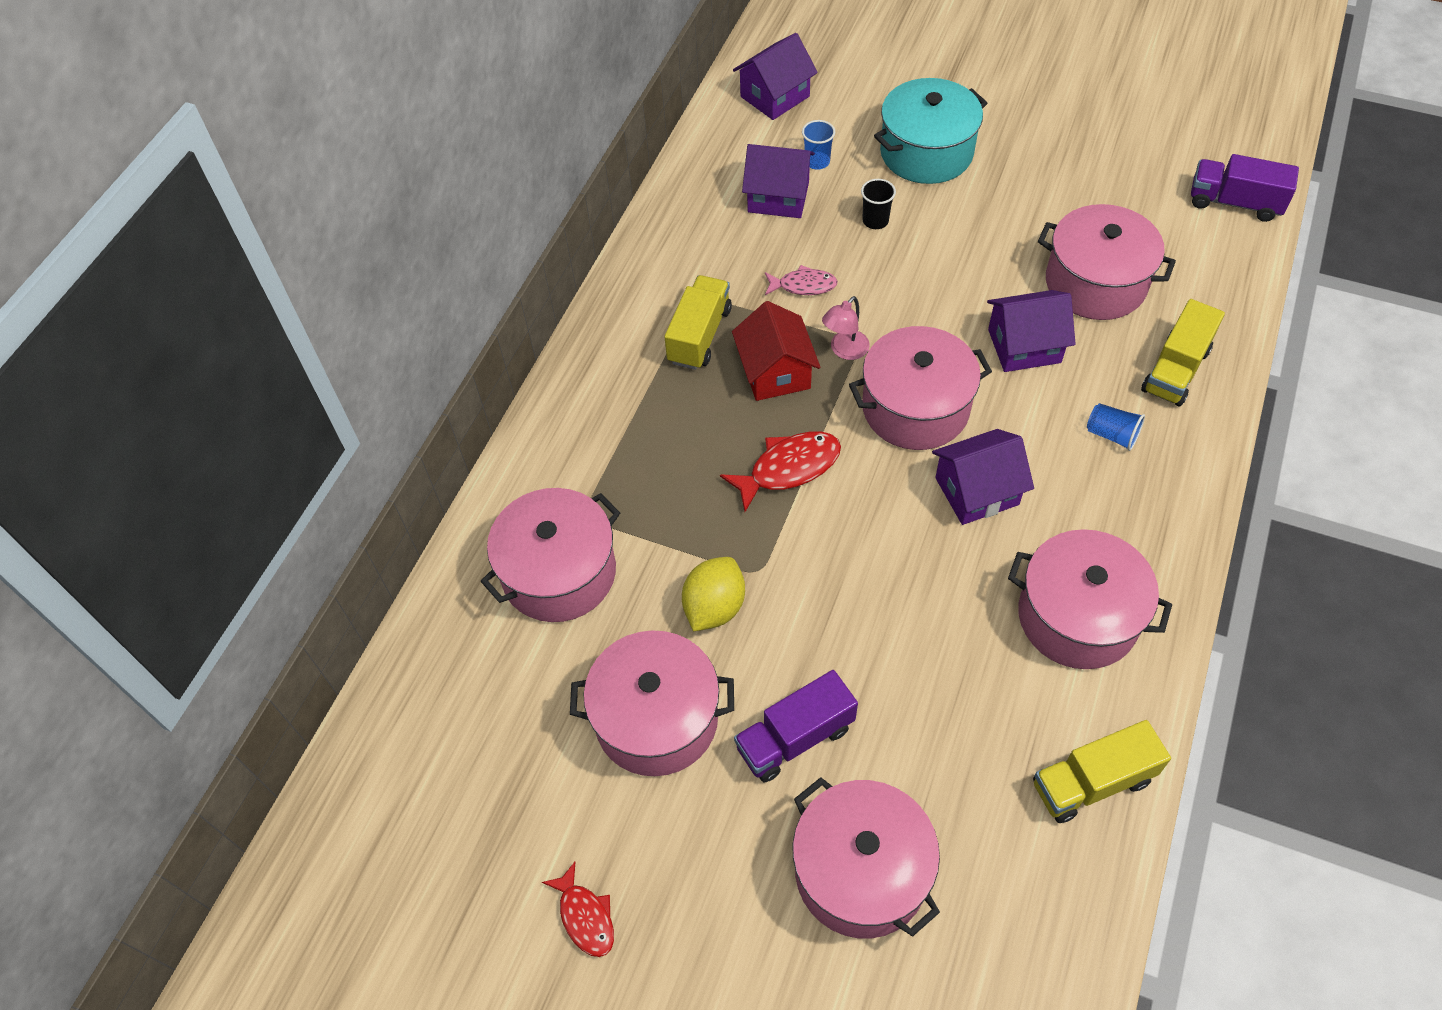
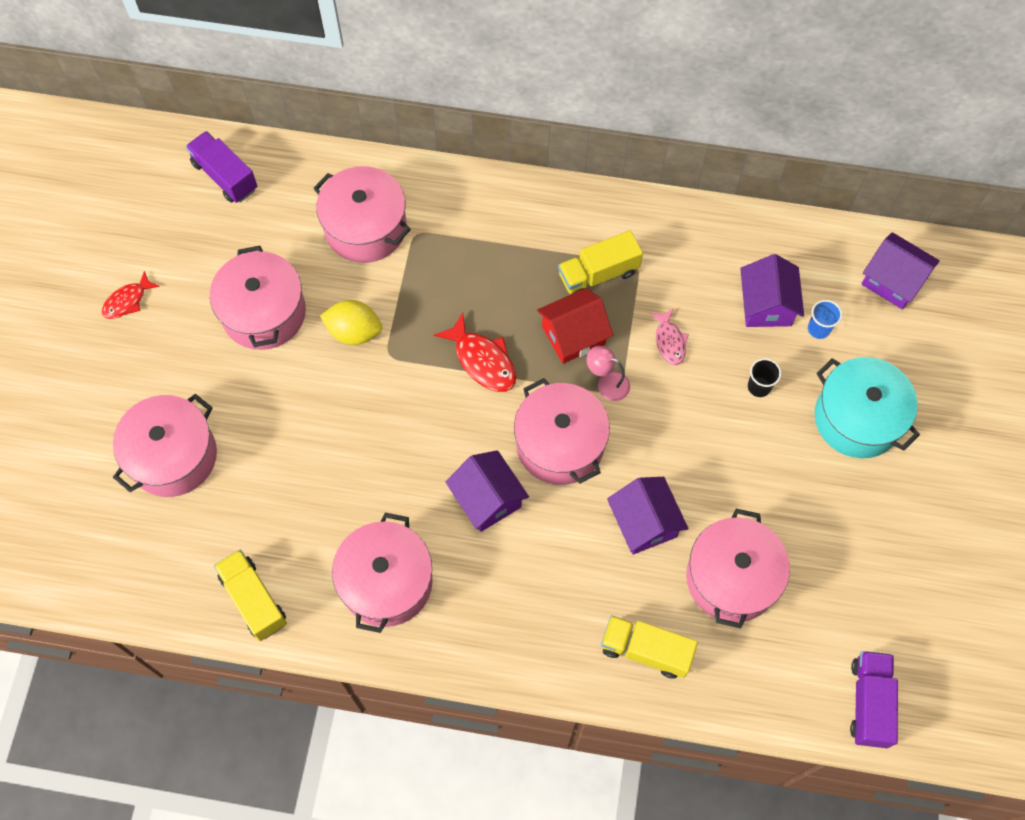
camera: 75 degrees right, 10 degrees up
(699, 335) = (598, 274): yellow truck -> yellow truck turned 150 degrees clockwise
(795, 738) = (261, 401): purple truck -> purple truck (225, 176)
(1111, 435) = (564, 600): blue cup -> none

